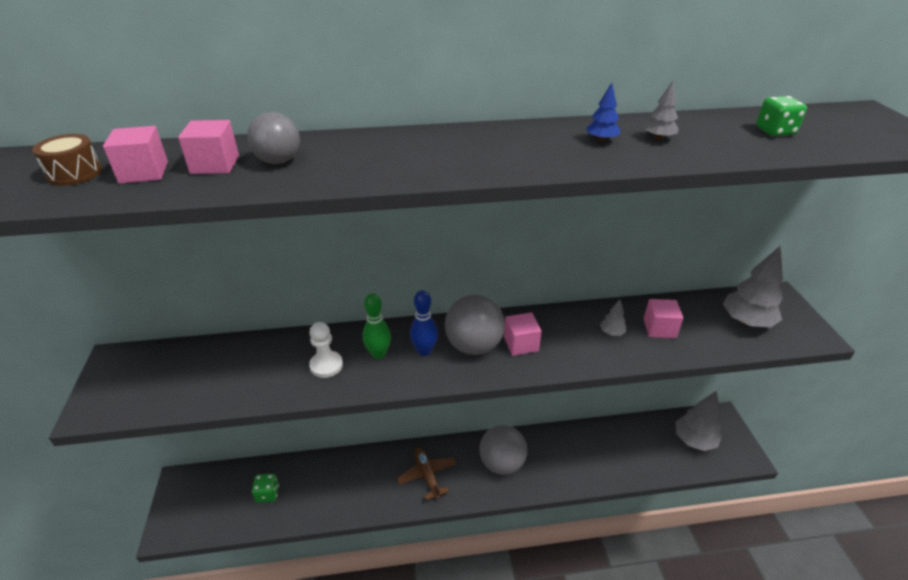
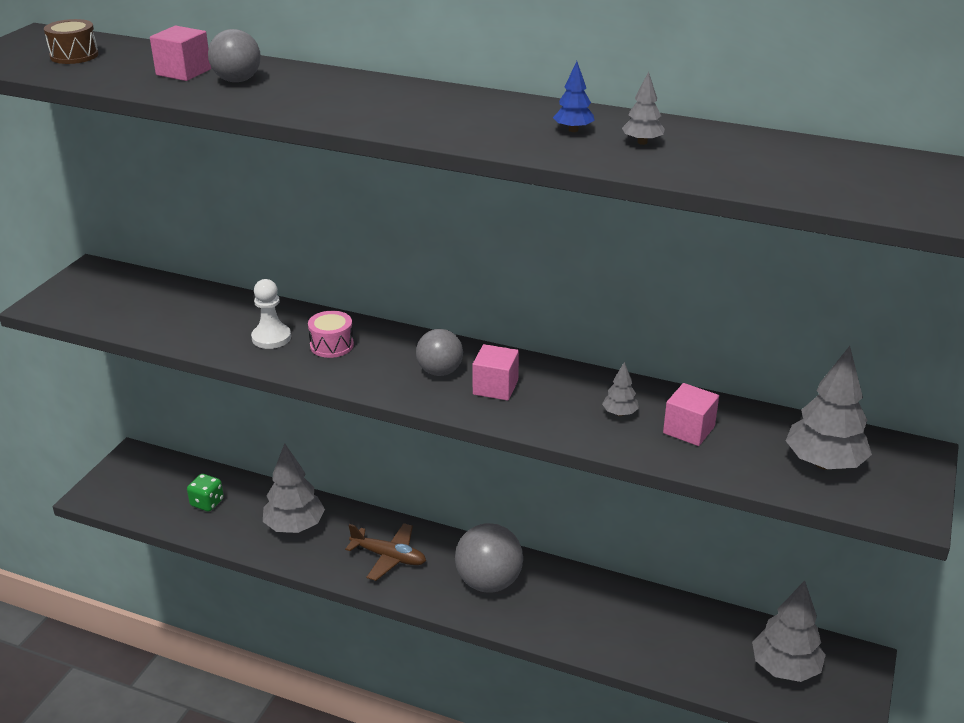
camera: 30 degrees right, 5 degrees down
(144, 172) = (123, 66): pink cube -> none
(346, 482) = (294, 526): none -> grey tree
(378, 354) = (332, 345): green bowling pin -> pink drum
(424, 351) = (381, 358): blue bowling pin -> none
(427, 475) = (389, 557): brown plane -> brown plane turned 105 degrees clockwise
(473, 346) = (440, 371): grey ball -> grey ball, size x0.62
(775, 131) = (803, 167): green dice -> none

